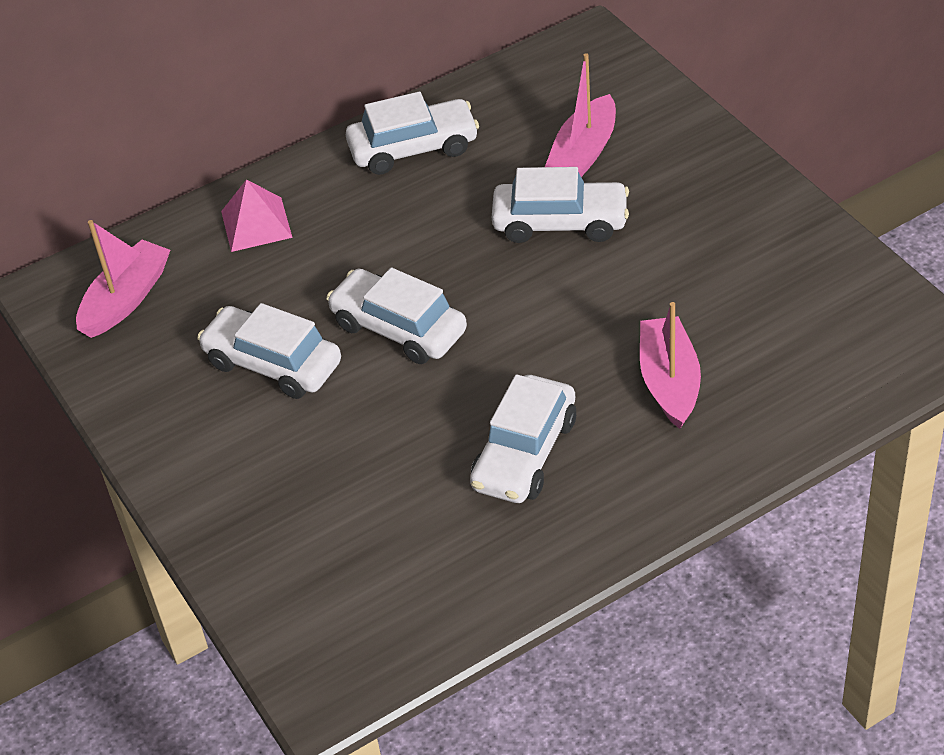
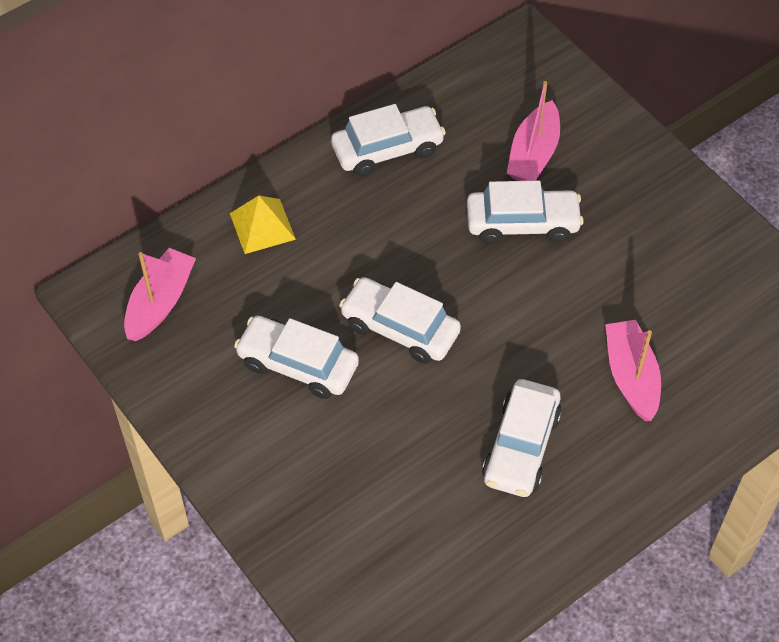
camera: 10 degrees left, 10 degrees up
(256, 224) = (262, 226): pink pyramid -> yellow pyramid

